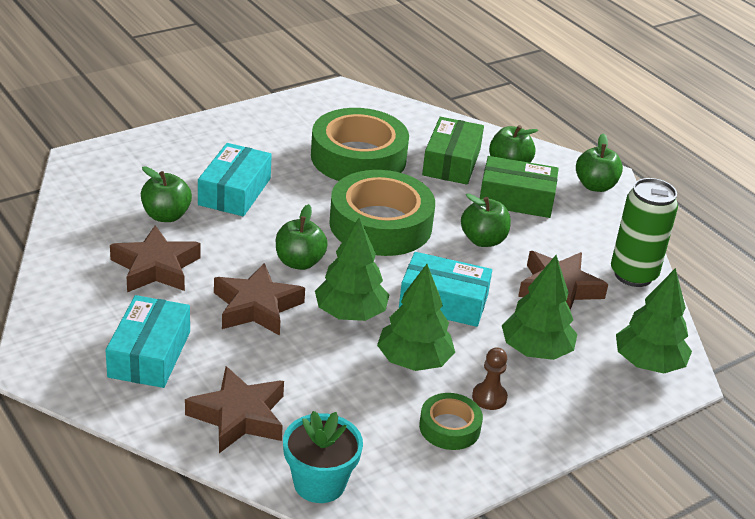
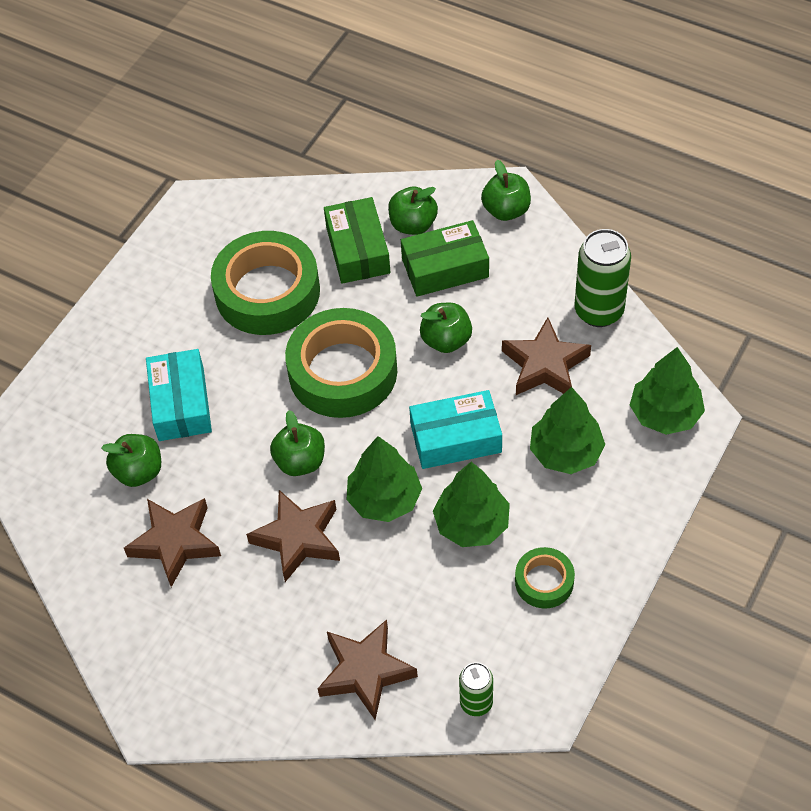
camera: 20 degrees left, 20 degrees up
(149, 354) = (242, 648): turquoise box -> none
(319, 483) = (476, 703): turquoise flower pot -> green can
(489, 397) = (557, 529): brown pawn -> none

